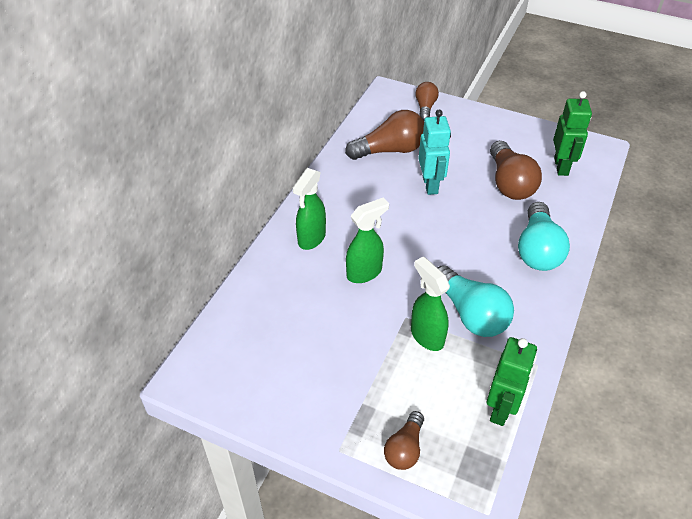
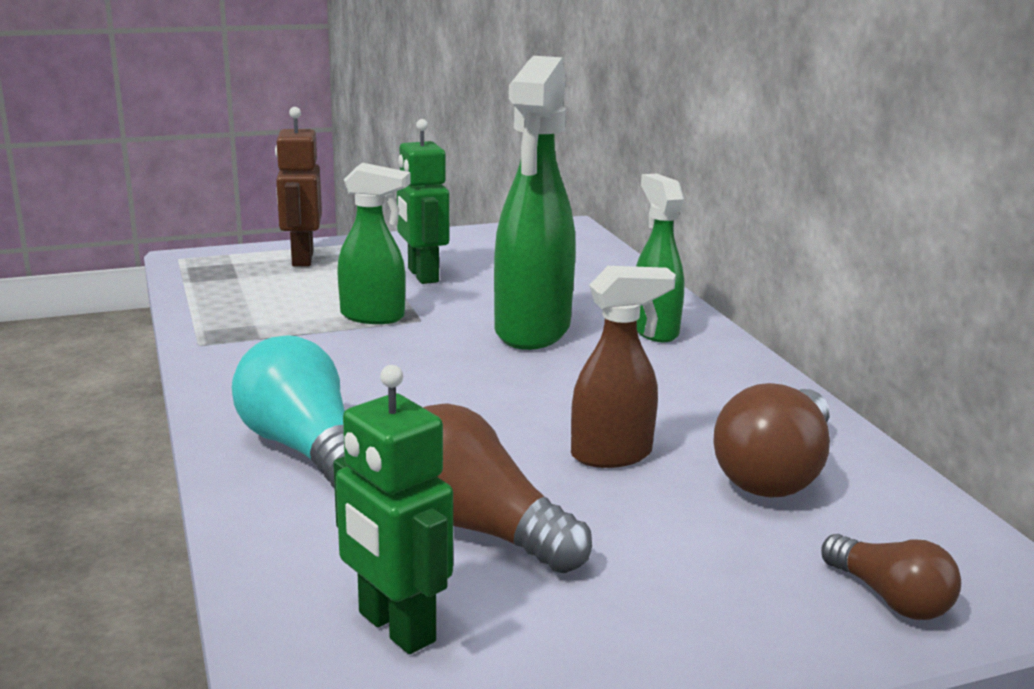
camera: 135 degrees right, 25 degrees down
(365, 272) = (532, 331): green spray bottle -> green spray bottle, size x1.69
(404, 448) = (302, 259): brown light bulb -> brown robot
(430, 185) = (613, 455): turquoise robot -> brown spray bottle
(470, 314) = (338, 349): turquoise light bulb -> none
(501, 409) = (219, 304): green robot -> green robot (422, 275)

